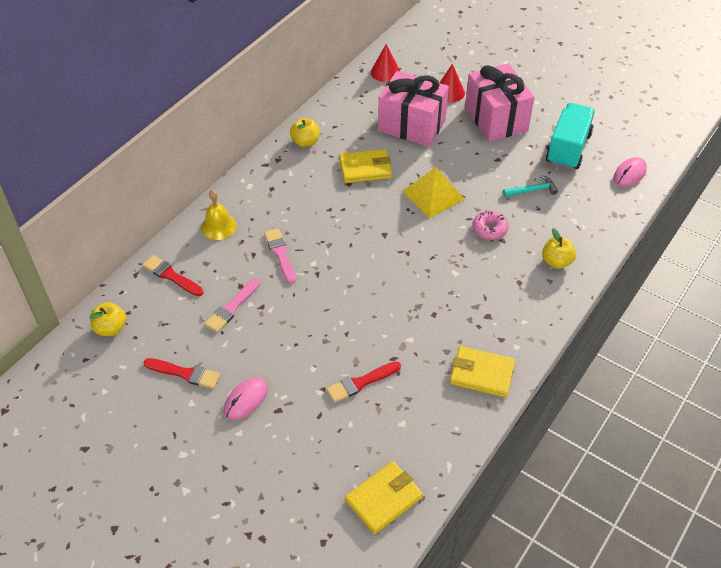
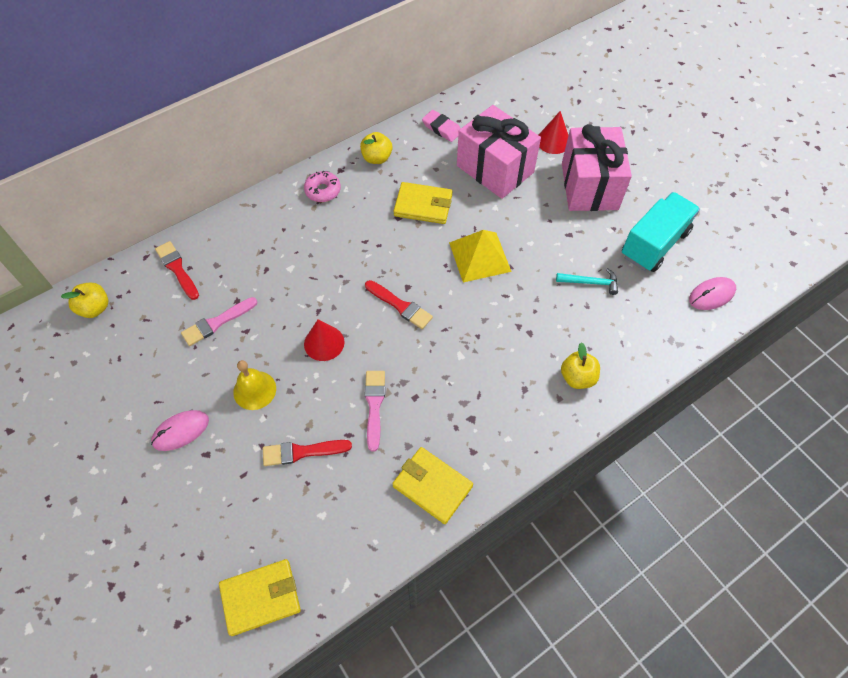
camera: 20 degrees right, 10 degrees up
(185, 373) = (138, 381): red brush -> red brush (400, 306)
(218, 226) = (247, 228): yellow bell -> yellow bell (254, 390)
(280, 254) = (292, 277): pink brush -> pink brush (374, 405)
(350, 105) = (441, 128): none -> pink eraser
(385, 72) = (496, 100): red cone -> red cone (324, 343)
(489, 229) = (521, 315): pink donut -> pink donut (323, 191)

